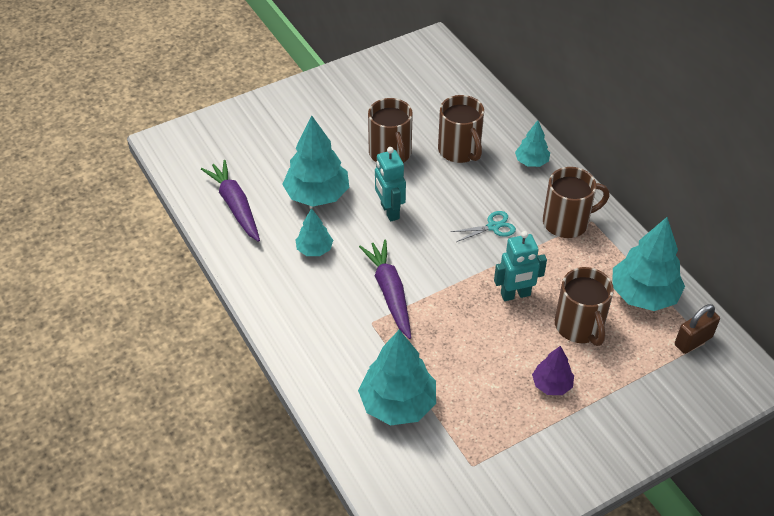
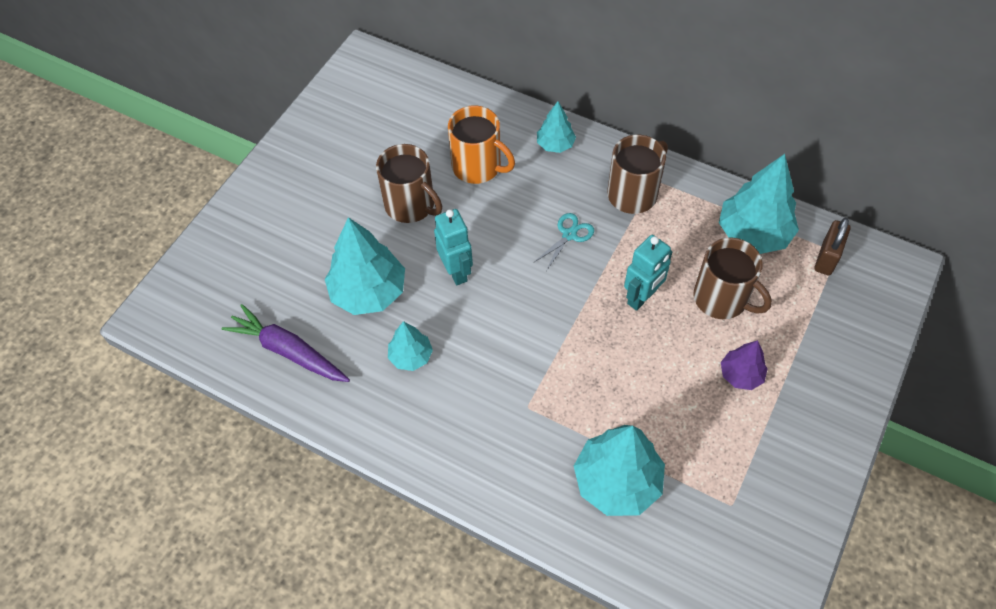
camera: 30 degrees left, 10 degrees up
(389, 211) = (456, 271): turquoise robot -> turquoise robot turned 150 degrees counterclockwise
(390, 292) = (521, 362): purple carrot -> none
(460, 150) = (478, 166): brown mug -> orange mug

